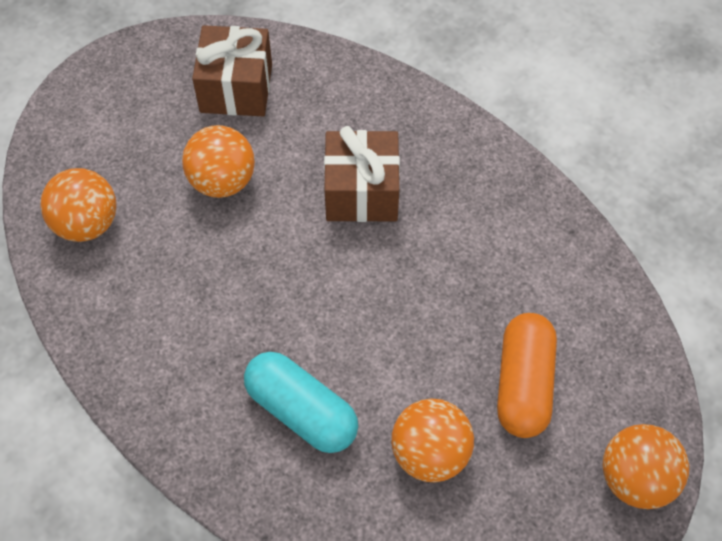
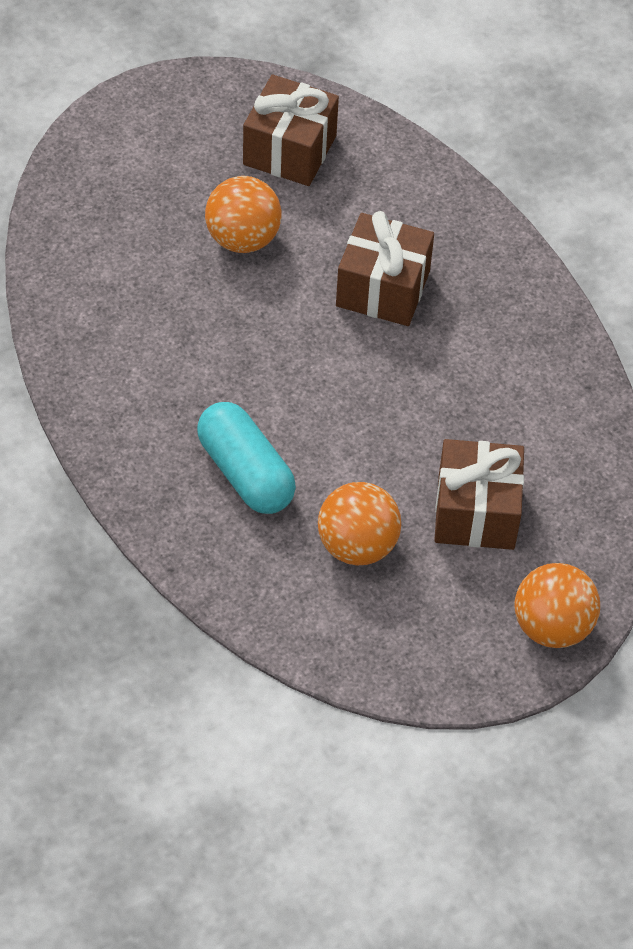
camera: 15 degrees right, 5 degrees down
(87, 223) = (92, 242): orange ball -> none
(523, 384) = (476, 512): orange capsule -> brown gift

